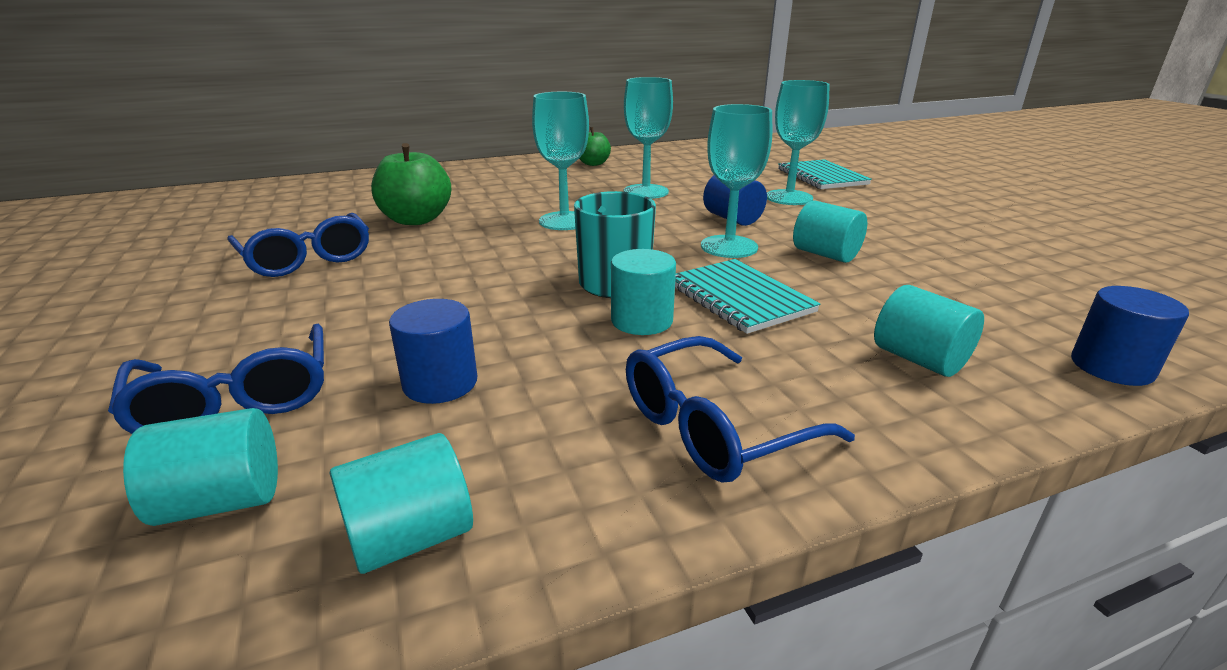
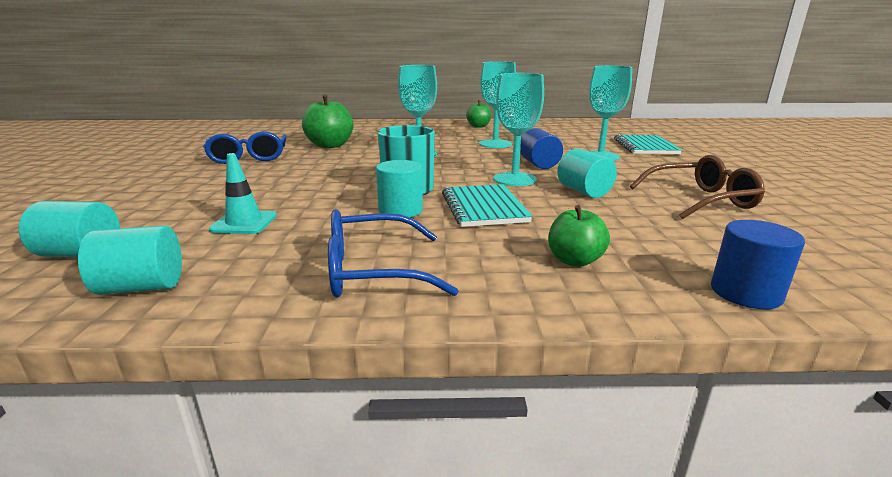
camera: 20 degrees right, 5 degrees down
(237, 398) = (139, 213): blue glasses -> none
(440, 383) = (244, 223): blue cylinder -> turquoise traffic cone
(919, 359) = (574, 260): turquoise cylinder -> green apple
(952, 249) = (699, 200): none -> brown glasses

